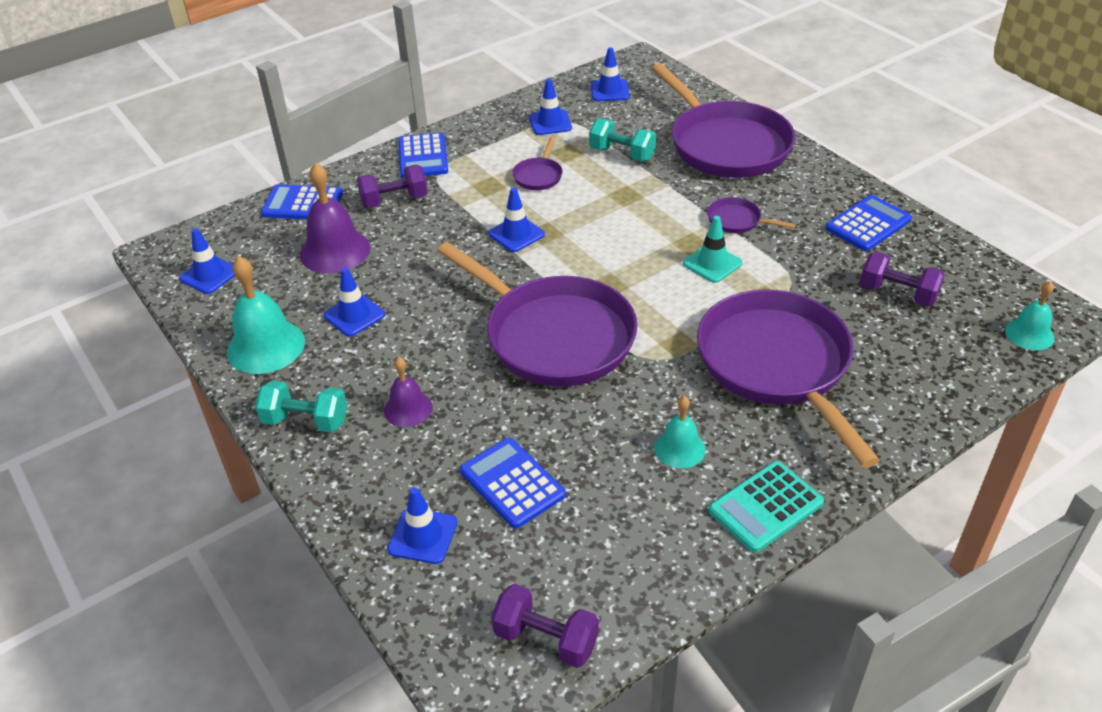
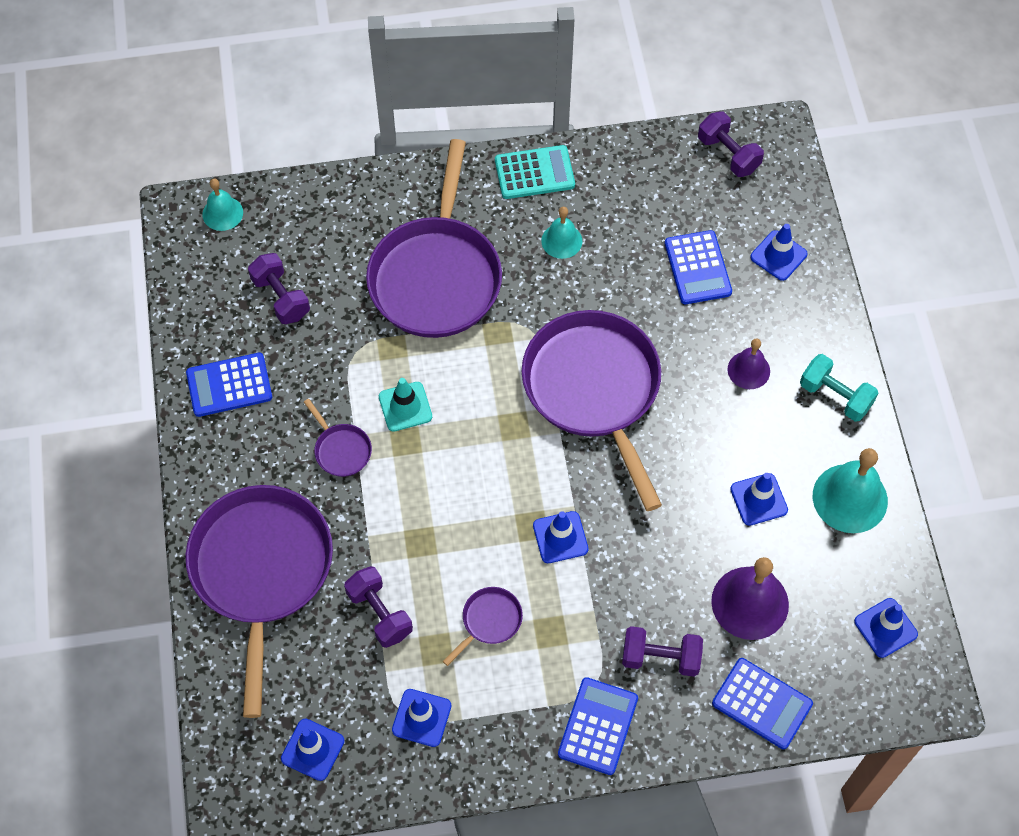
camera: 155 degrees left, 20 degrees up
(622, 154) = (380, 613): turquoise dumbbell -> purple dumbbell

